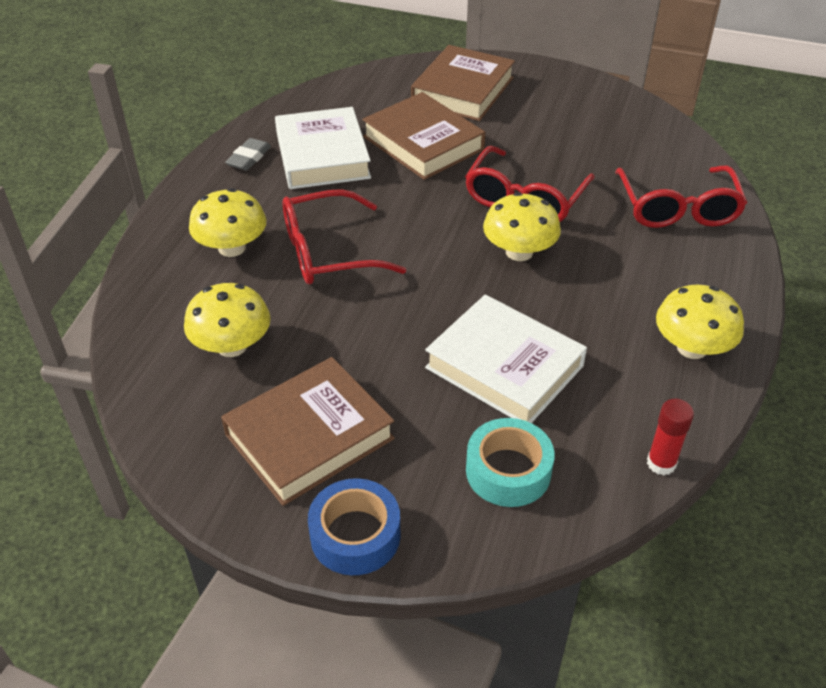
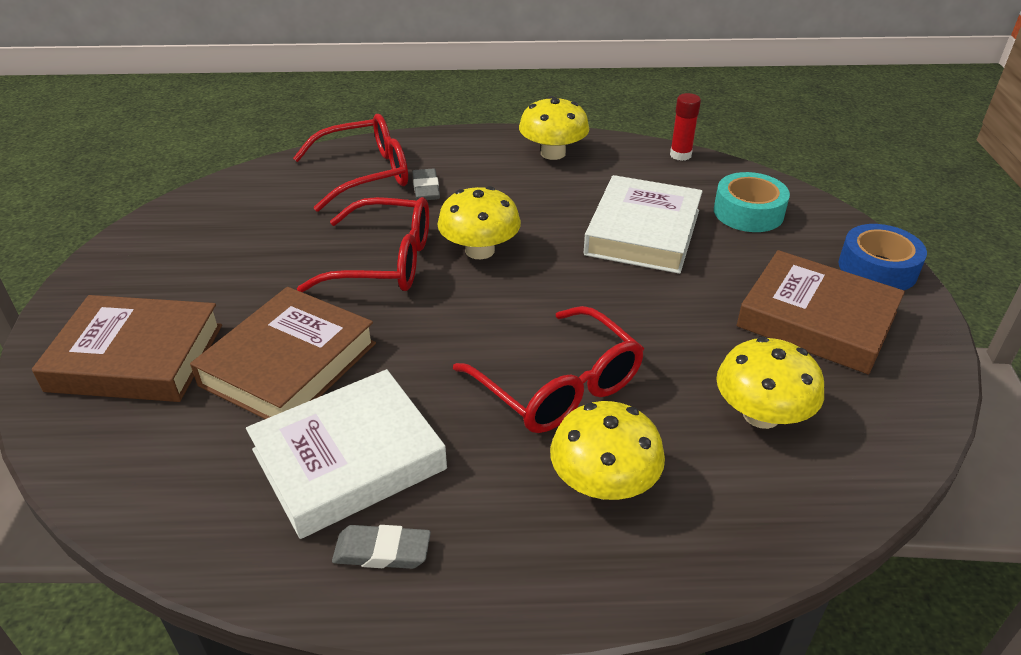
camera: 110 degrees left, 5 degrees down
(638, 241) = (426, 189): none -> grey eraser

